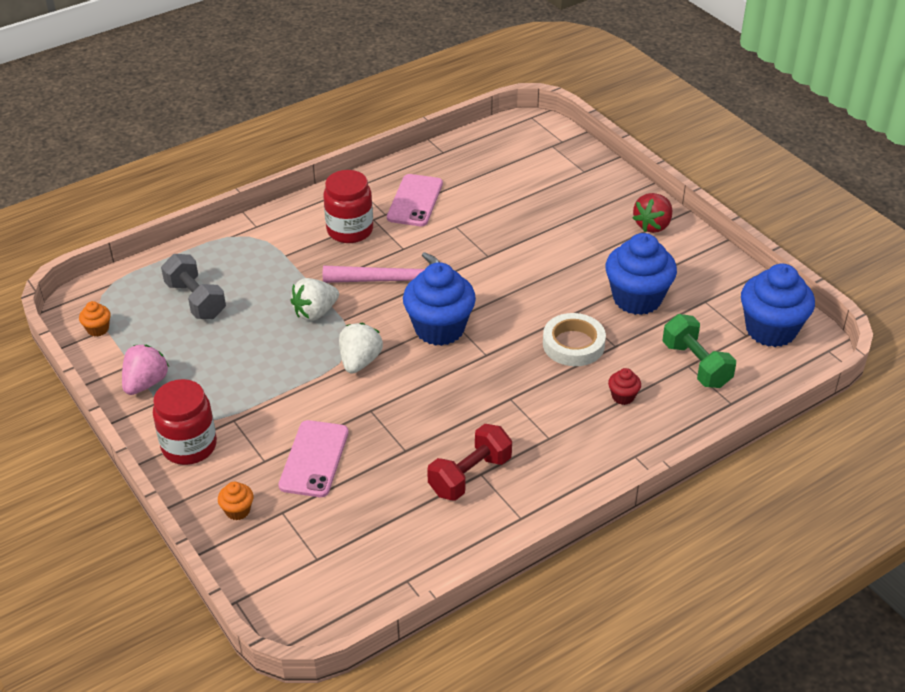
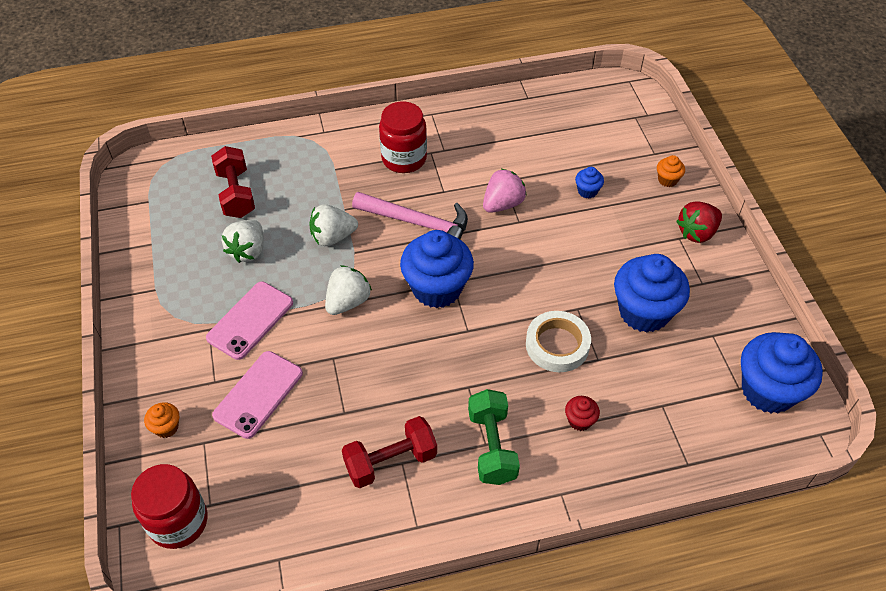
camera: 20 degrees right, 10 degrees up
(98, 329) = (141, 199): orange cupcake -> orange cupcake (667, 180)
(146, 383) = (154, 267): pink strawberry -> pink strawberry (502, 204)
(189, 446) = (158, 344): red jar -> red jar (178, 521)
(195, 300) = (236, 194): grey dumbbell -> red dumbbell
(236, 345) = (248, 251): none -> white strawberry
(415, 201) = (477, 143): pink phone -> pink phone (250, 320)
(538, 216) = (587, 191): none -> blue cupcake
(696, 365) = (671, 407): green dumbbell -> green dumbbell (492, 446)

